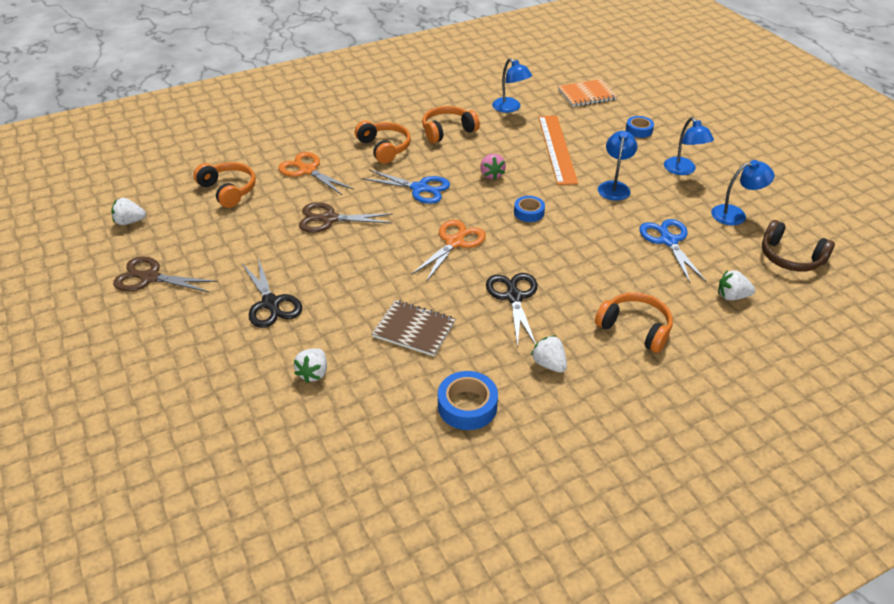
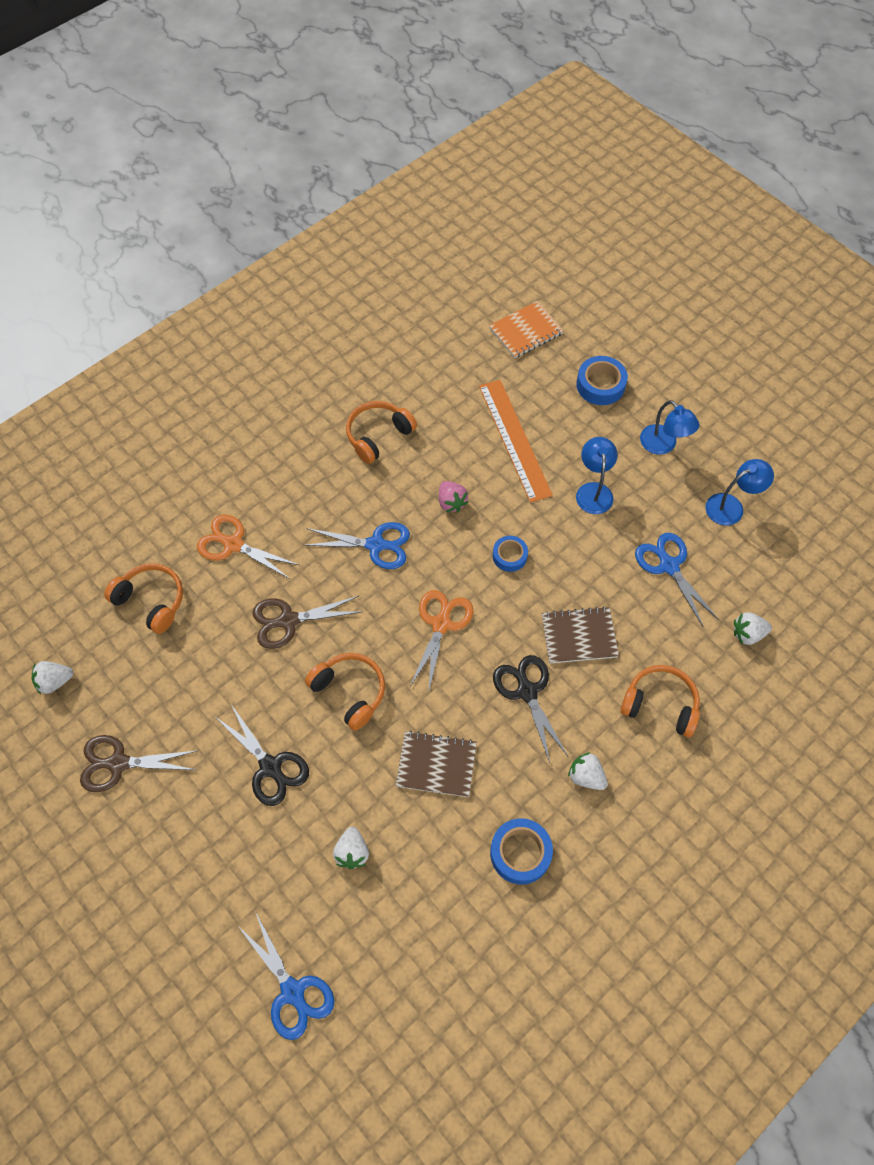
camera: 15 degrees left, 20 degrees up
(212, 461) = (292, 991): none -> blue scissors
(384, 148) = (312, 484): orange headphones -> orange headphones (349, 692)
(510, 108) = (441, 376): blue lamp -> none
(573, 270) = (579, 636): none -> brown notebook
(639, 130) = (600, 385): blue tape -> blue tape, size x1.53
(790, 257) = (797, 561): brown headphones -> none

